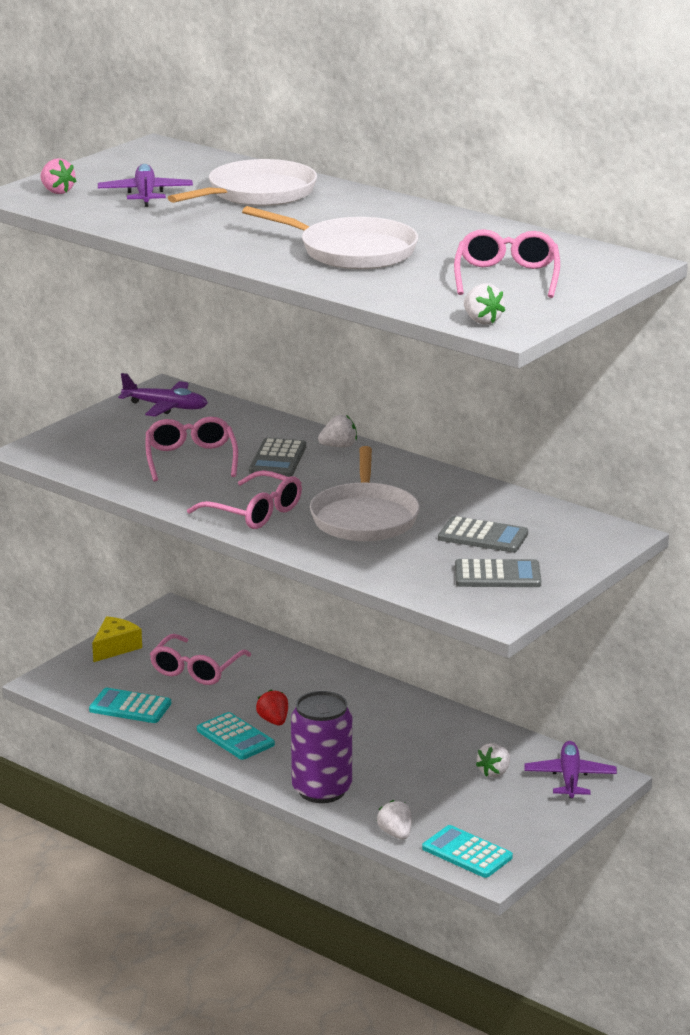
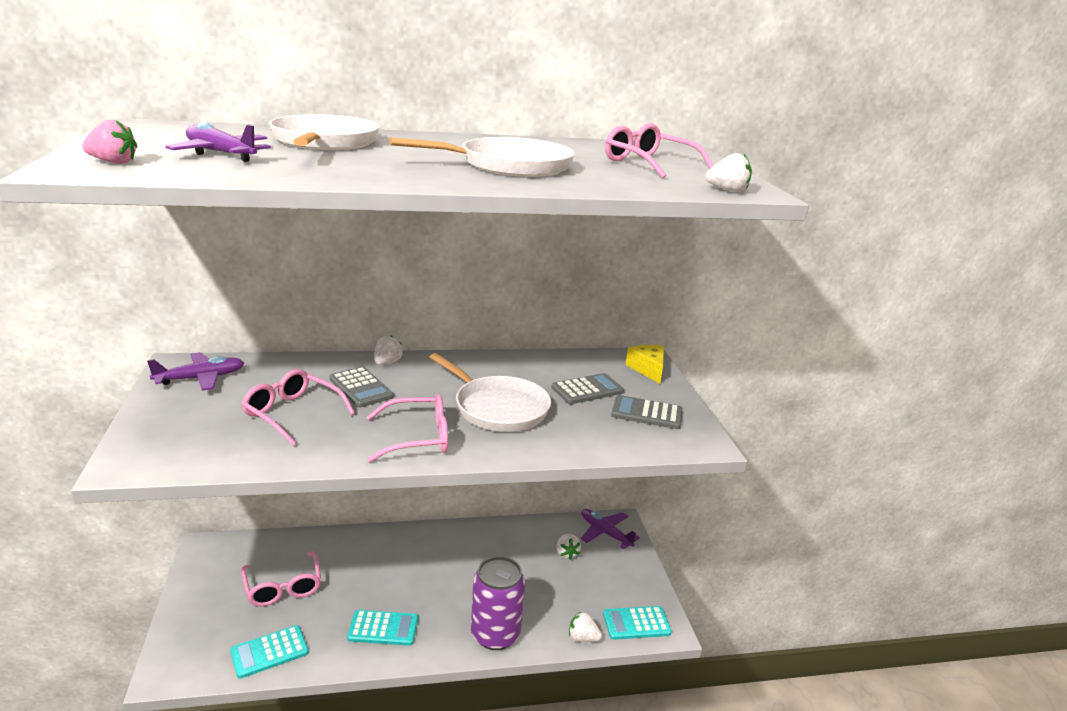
camera: 50 degrees left, 0 degrees up
(115, 647) = (192, 604): yellow cheese -> yellow cheese (648, 369)
(273, 721) = (392, 597): red strawberry -> none
(497, 575) = (647, 413): grey calculator -> grey calculator turned 120 degrees counterclockwise

